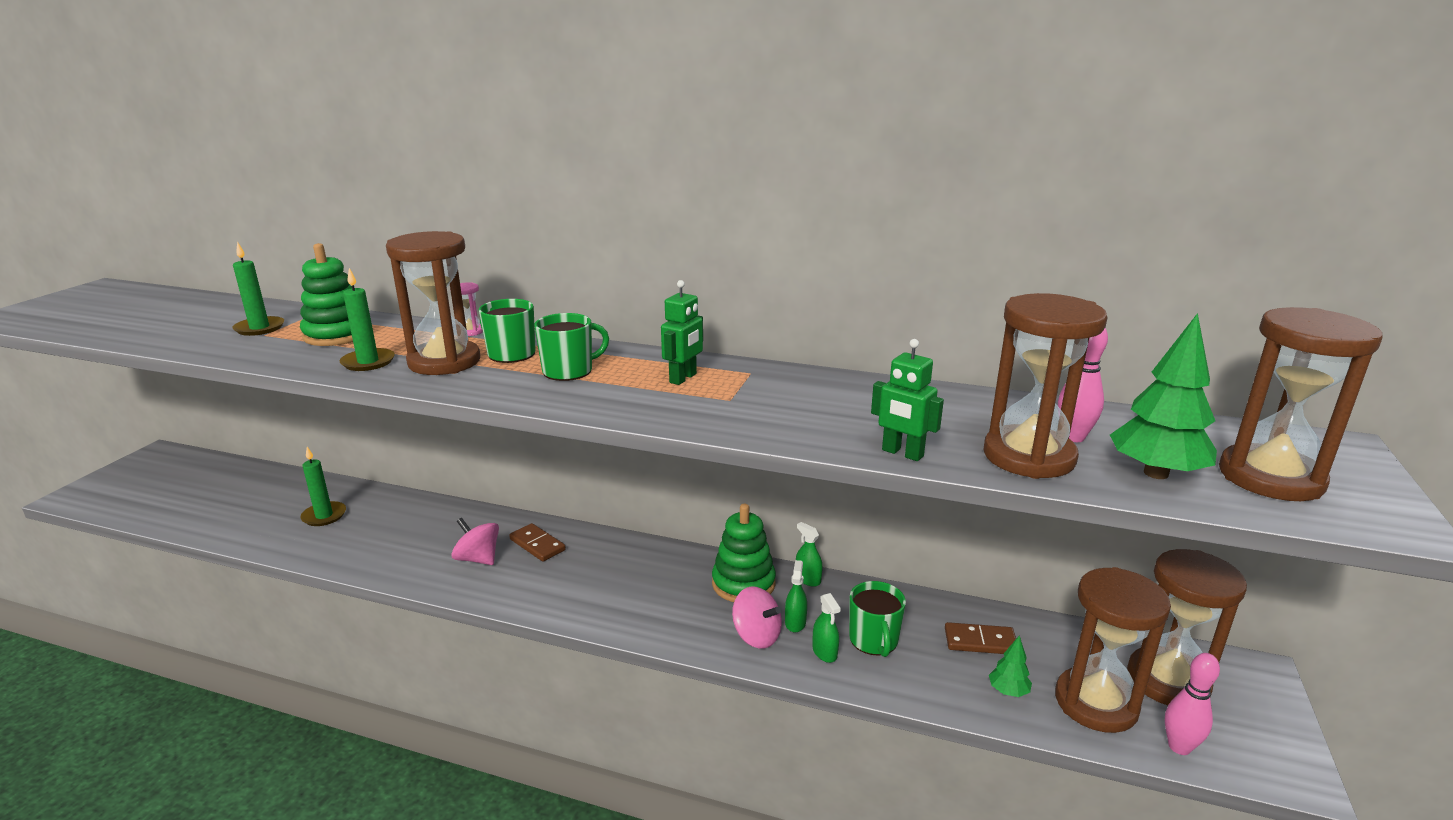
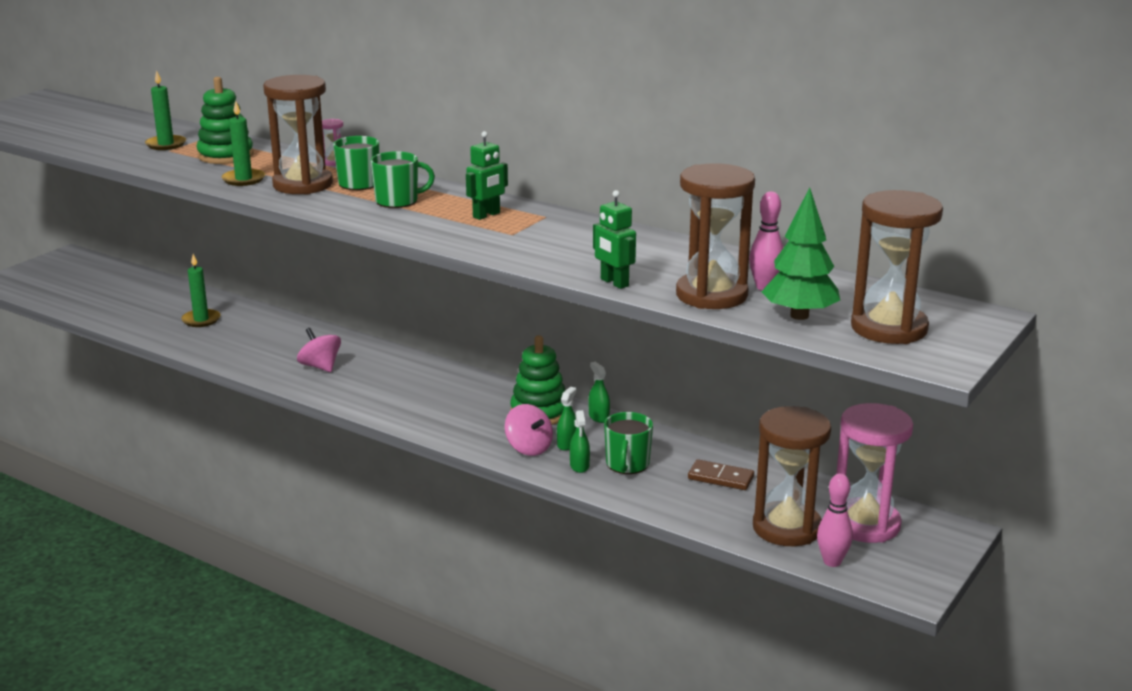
camera: 15 degrees right, 0 degrees up
(537, 545) = (374, 363): brown domino -> none
(1008, 691) = (717, 510): green tree -> none
(1167, 681) = (865, 524): brown hourglass -> pink hourglass

